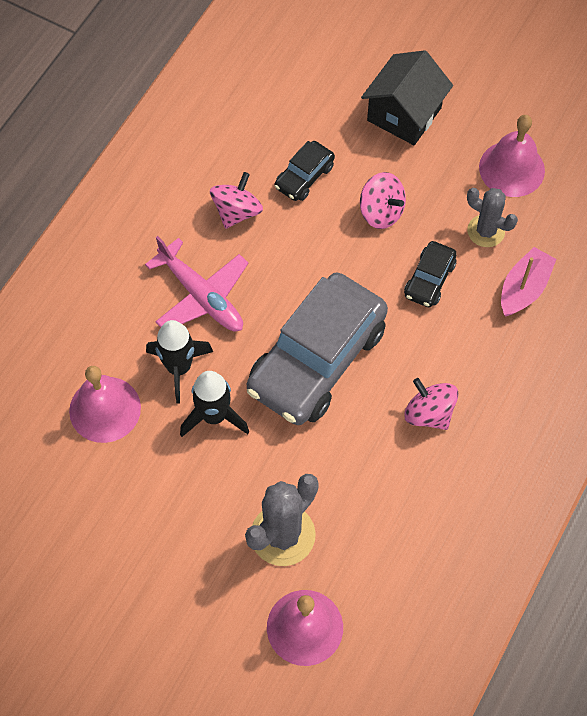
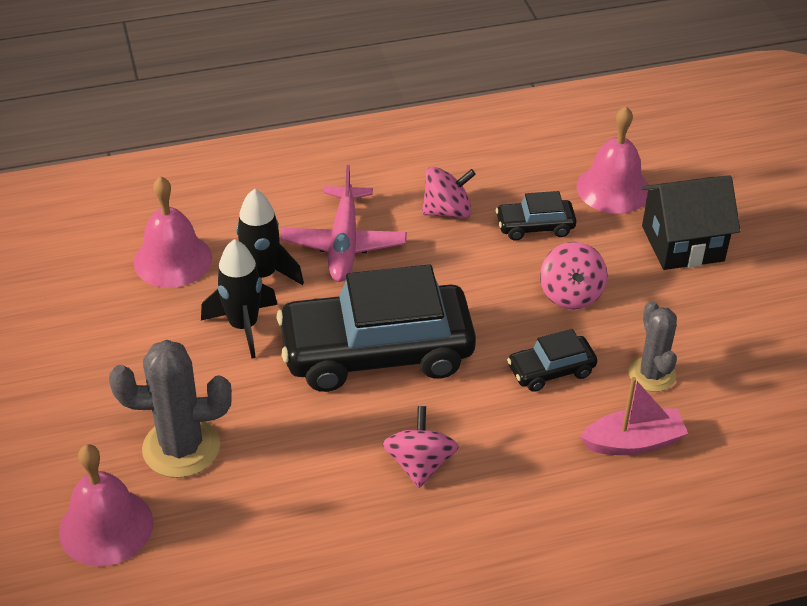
camera: 45 degrees right, 20 degrees down
(317, 359) = (377, 352): grey car -> black car
(511, 168) = (738, 347): pink bell -> pink bell (613, 188)

